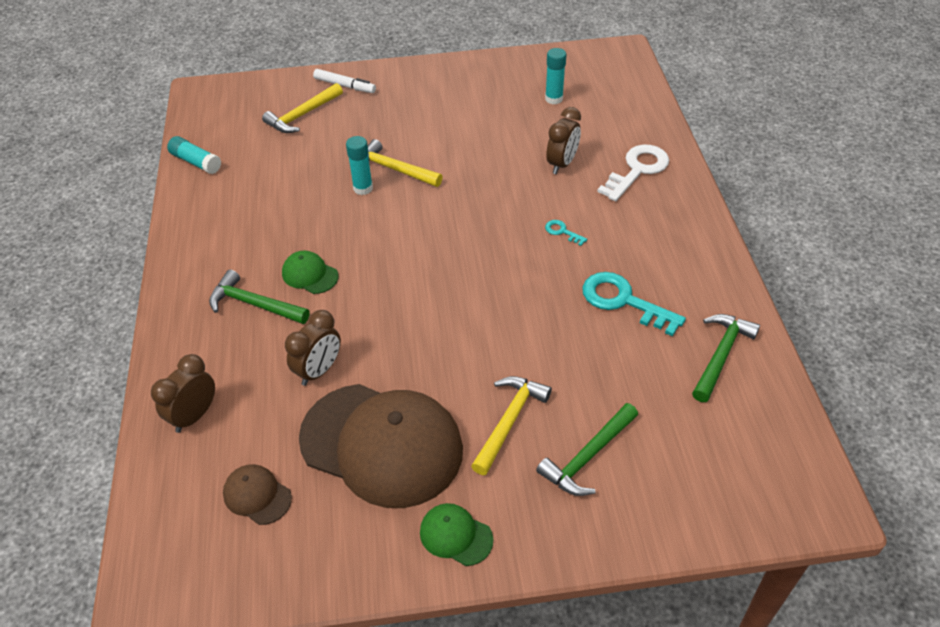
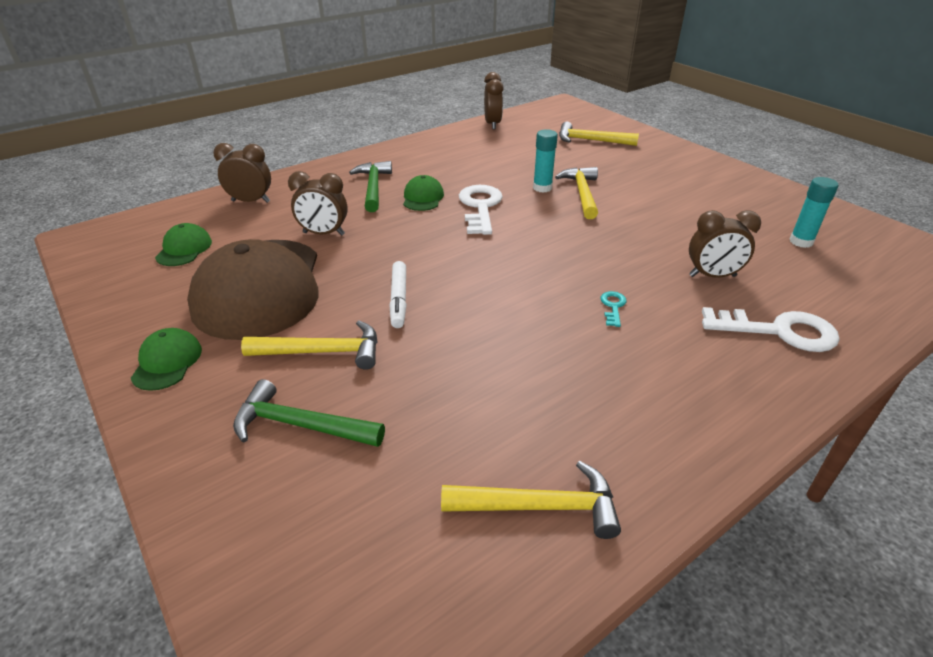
camera: 60 degrees right, 10 degrees down
(196, 162) = (492, 124): turquoise glue stick -> brown clock
(257, 495) = (184, 249): brown cap -> green cap
(345, 86) = (649, 144): white marker -> white marker (398, 299)
(362, 242) = (480, 207): none -> white key
(624, 301) = (554, 384): turquoise key -> none
(720, 355) = (540, 506): green hammer -> yellow hammer

